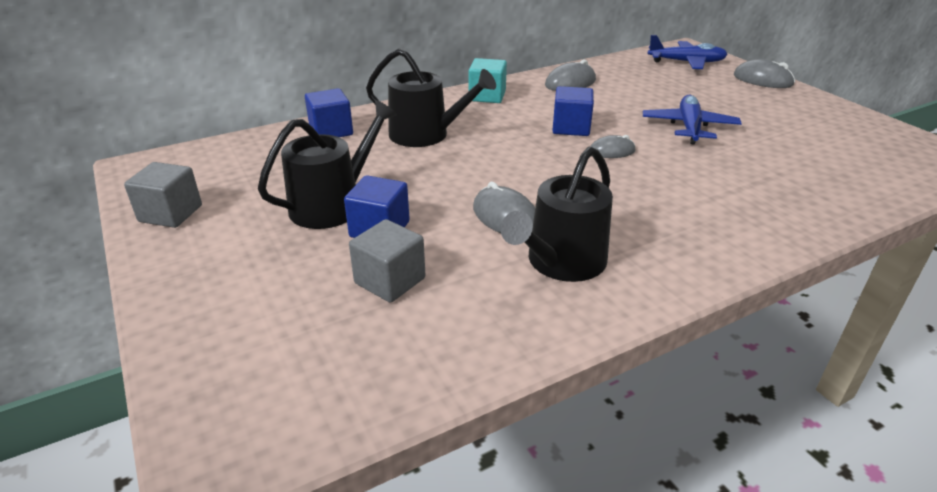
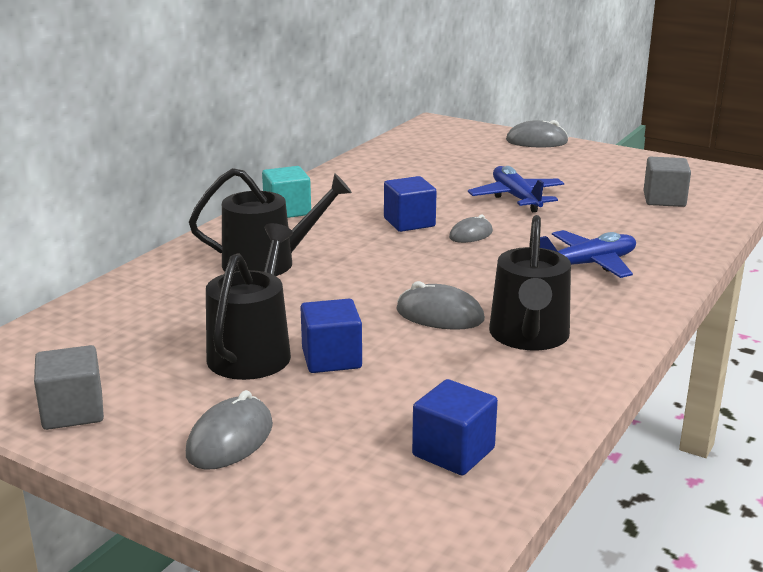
camera: 30 degrees left, 10 degrees down
(331, 131) = (153, 284): blue cube -> blue cube (453, 452)
(390, 281) = (396, 396): grey cube -> grey cube (664, 199)
(570, 83) = (359, 180): grey mouse -> grey mouse (230, 439)
(686, 62) = (451, 137): blue plane -> blue plane (587, 264)

